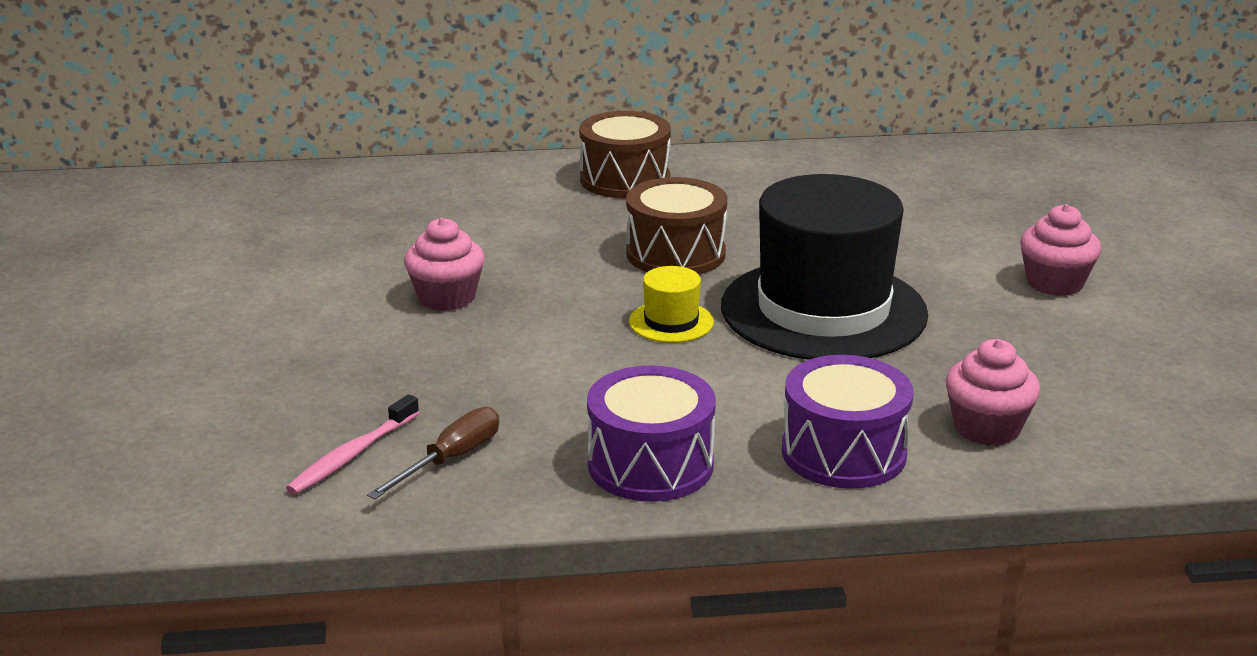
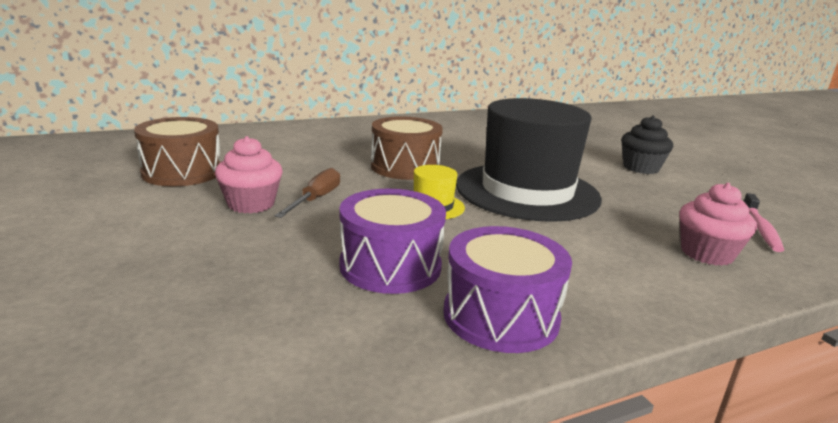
camera: 20 degrees left, 5 degrees down
(352, 455) = (207, 349): pink toothbrush -> pink toothbrush (761, 228)
(450, 459) = (314, 339): brown screwdriver -> brown screwdriver (316, 199)
(625, 179) = (344, 132): brown drum -> brown drum (182, 172)
(843, 452) = (636, 284): purple drum -> purple drum (390, 266)
(1054, 283) = (641, 168): pink cupcake -> black cupcake

